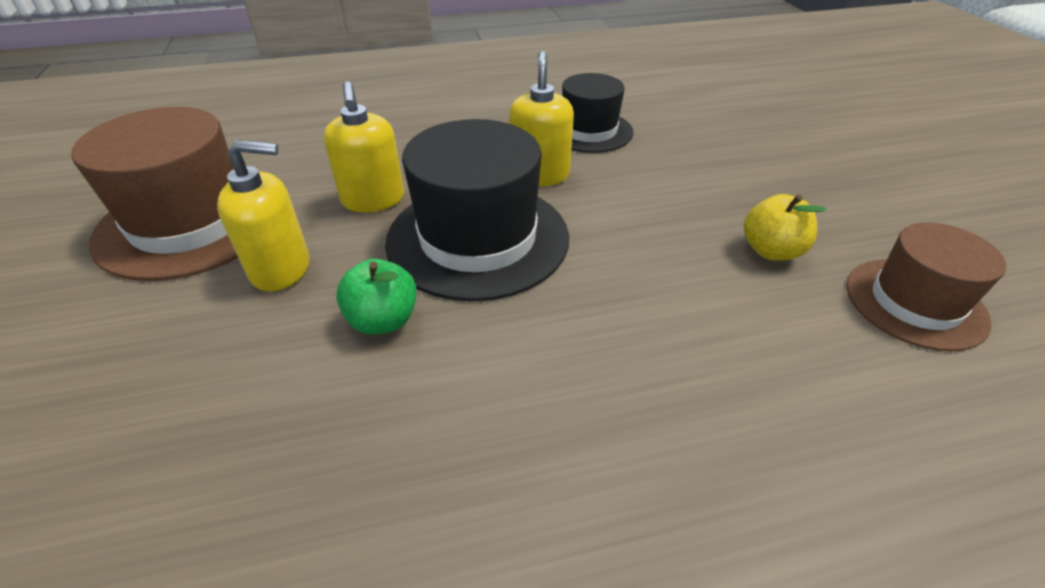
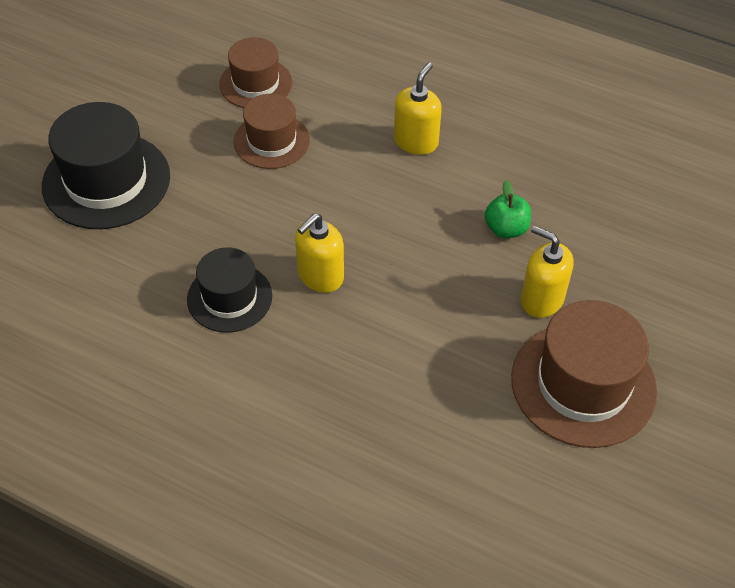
camera: 140 degrees left, 10 degrees up
(373, 200) = (450, 326): yellow soap dispenser -> yellow soap dispenser (416, 141)
(478, 238) = (413, 249): black hat -> black hat (106, 181)
(771, 251) = (271, 141): yellow apple -> brown hat

